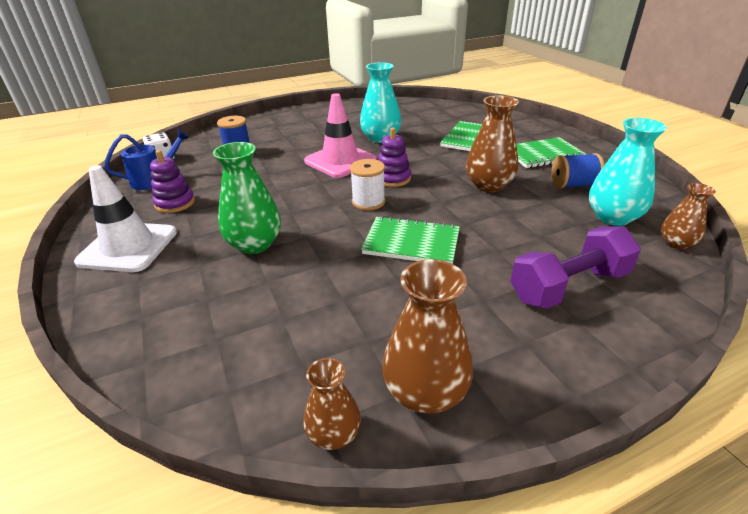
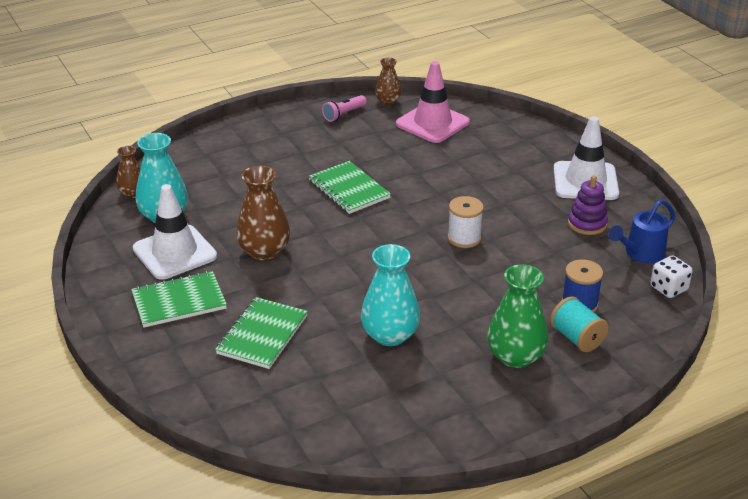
camera: 175 degrees right, 0 degrees up
(254, 244) = (480, 186): green vase -> green vase (515, 356)
(255, 136) = (576, 338): none -> turquoise spool
(340, 161) = (436, 287): pink traffic cone -> pink traffic cone (432, 123)
(368, 202) = (391, 228): white spool -> white spool (464, 238)
(392, 178) = (368, 259): purple stacking toy -> none
(411, 243) = (349, 189): green notebook -> green notebook turned 45 degrees clockwise
(425, 392) = (343, 114): brown vase -> pink flashlight
(569, 286) = (239, 162): purple dumbbell -> none
(573, 185) = (175, 252): blue spool -> white traffic cone

